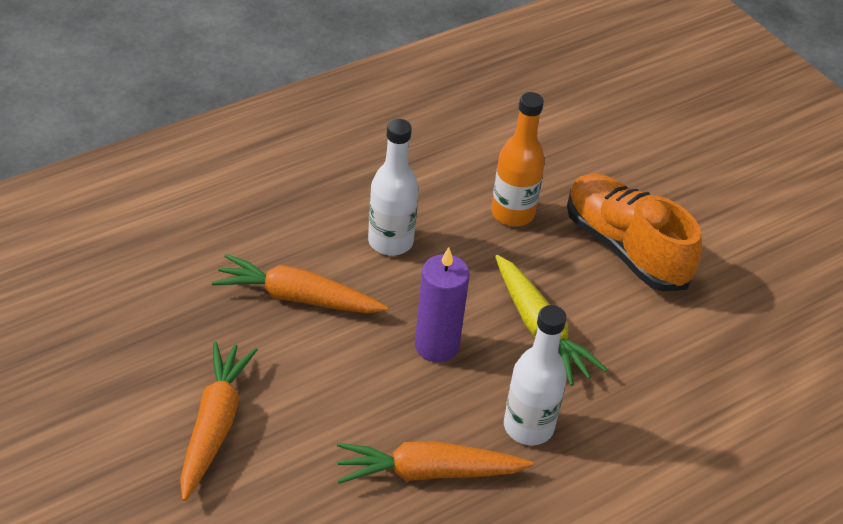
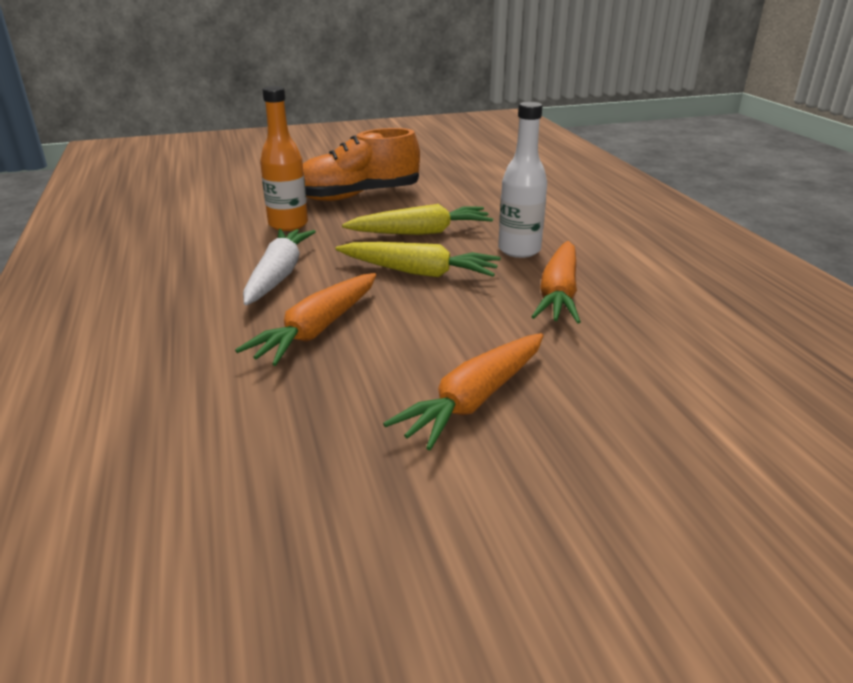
camera: 70 degrees left, 15 degrees down
(214, 425) = (475, 399): orange carrot -> orange carrot turned 75 degrees counterclockwise
(390, 241) = (278, 275): white bottle -> white carrot
(436, 346) = (418, 272): purple candle -> yellow carrot

